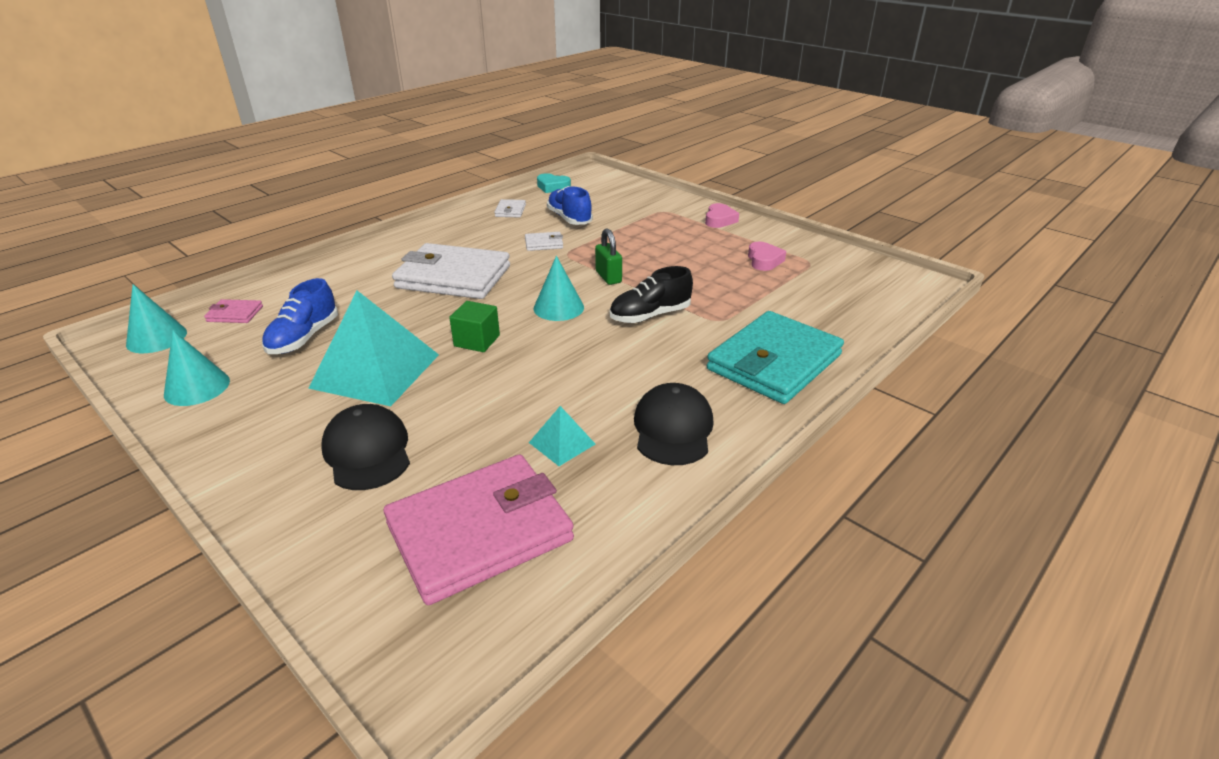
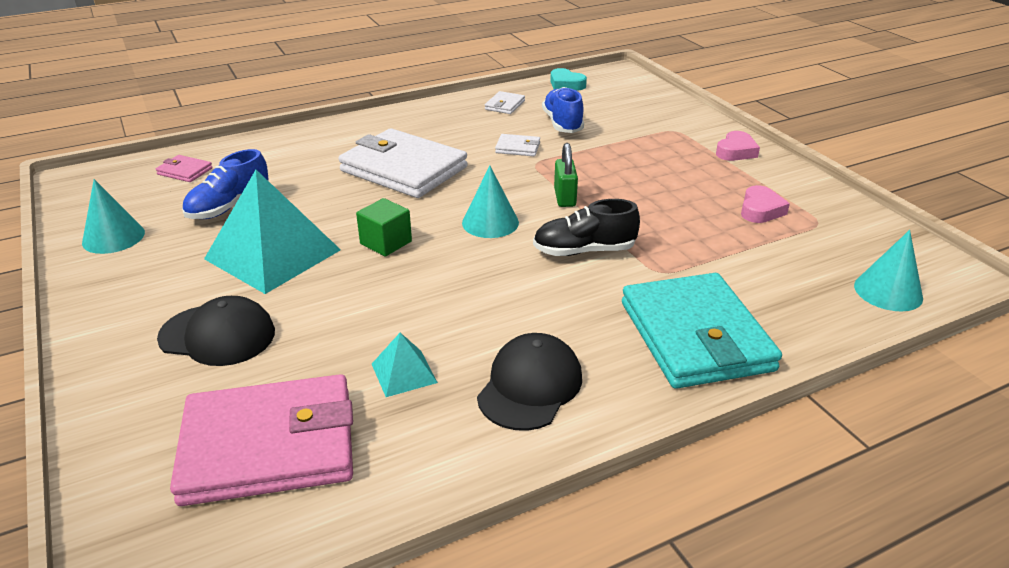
camera: 20 degrees right, 0 degrees up
(156, 338) = (109, 182): turquoise cone -> turquoise cone (888, 291)
(367, 451) = (217, 335): black cap -> black cap turned 105 degrees clockwise
(774, 362) = (695, 336): turquoise wallet -> turquoise wallet turned 75 degrees counterclockwise

